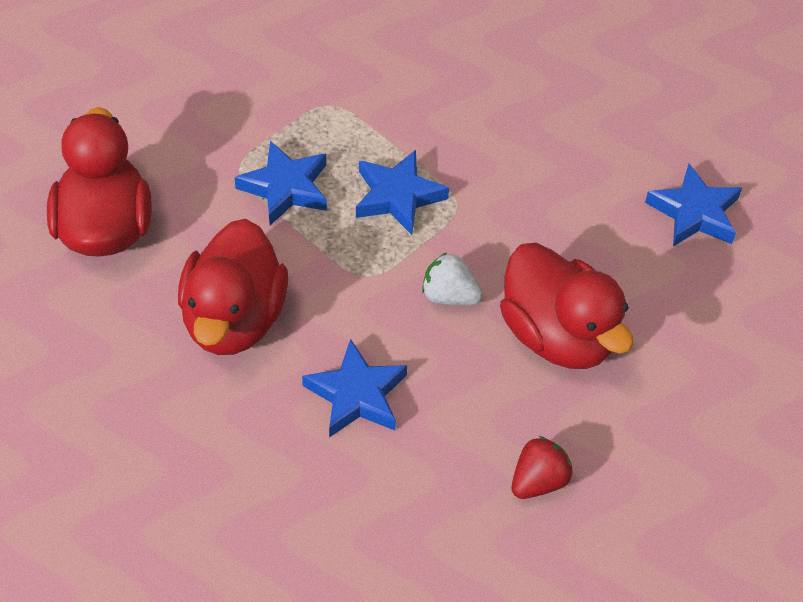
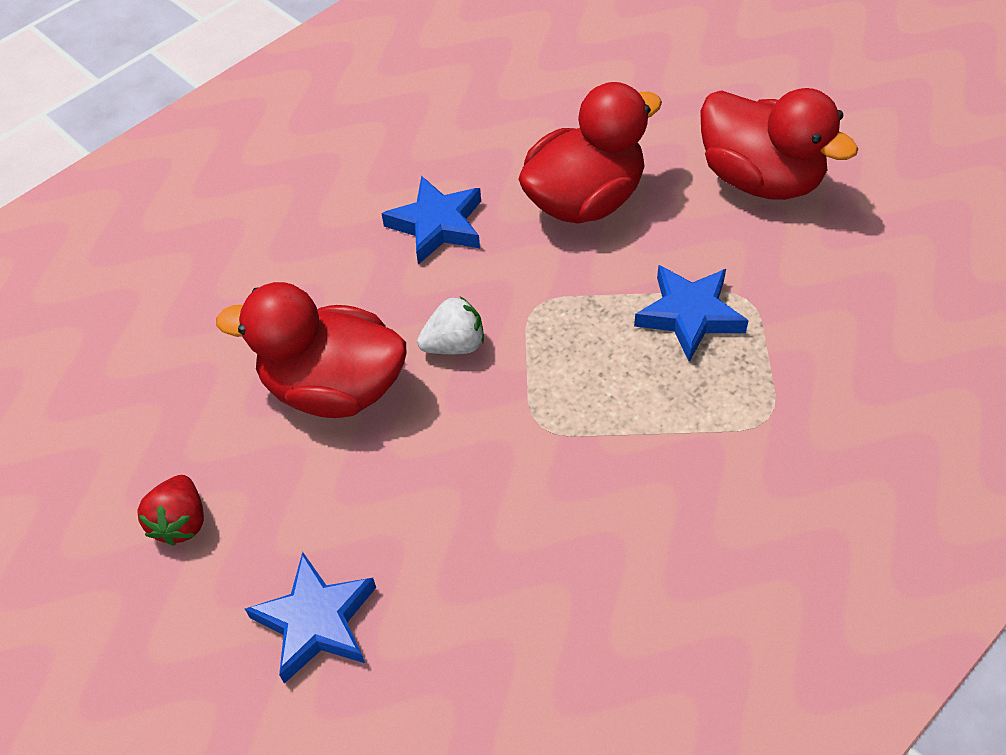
camera: 140 degrees right, 0 degrees up
(234, 319) = (584, 200): red duck -> red duck turned 90 degrees clockwise
(397, 196) = (597, 388): blue star -> none
(538, 481) = (246, 276): red strawberry -> red strawberry (181, 522)

